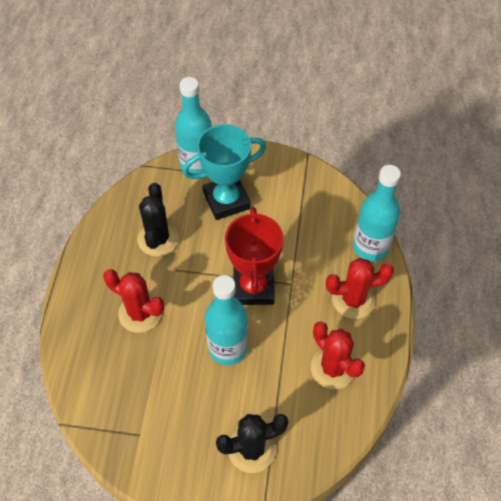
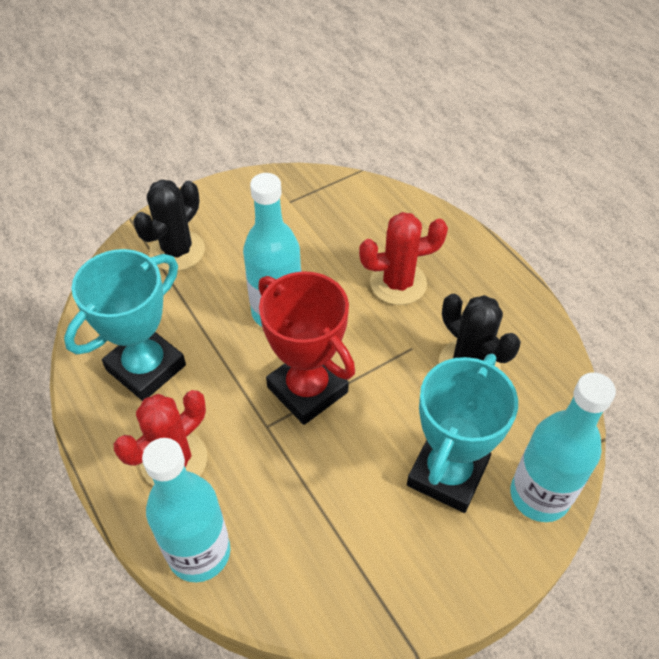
camera: 140 degrees right, 5 degrees down
(333, 368) = (146, 367): red cactus -> turquoise trophy

